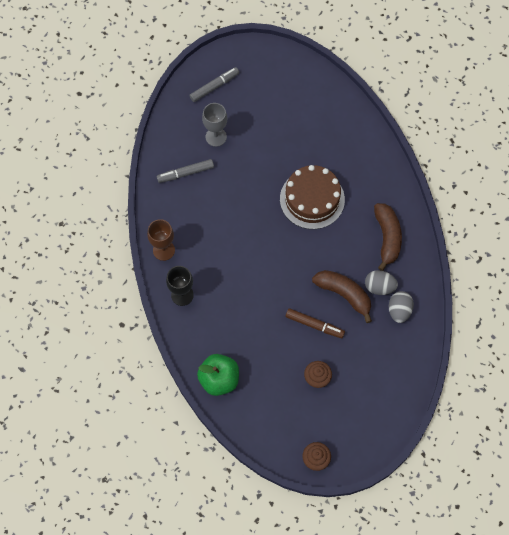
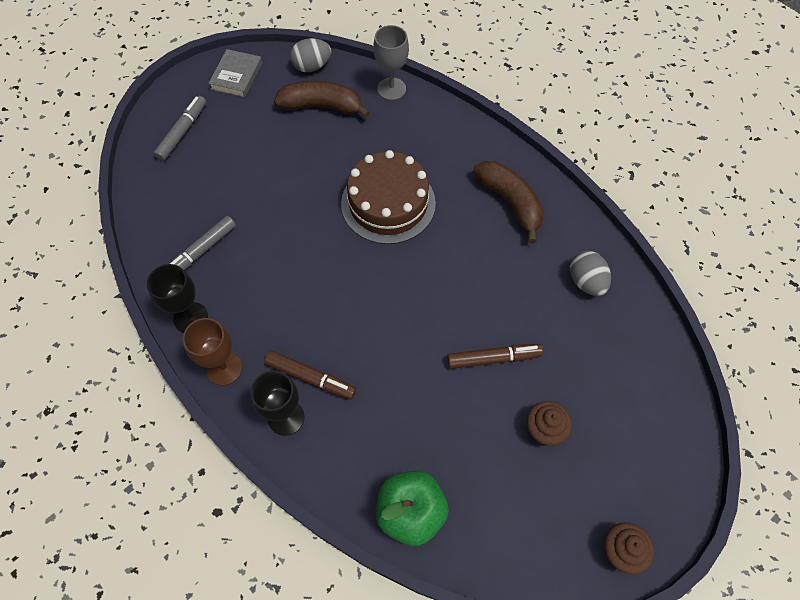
camera: 30 degrees left, 5 degrees down
(160, 211) = (190, 318): none -> black goblet
(207, 280) = (310, 378): none -> brown marker
(216, 137) = (217, 188): grey goblet -> grey goblet (391, 89)
(268, 62) = (236, 76): none -> grey book
(344, 294) = (505, 298): brown banana -> brown banana (322, 106)
(379, 287) = (542, 266): grey egg -> grey egg (312, 66)

